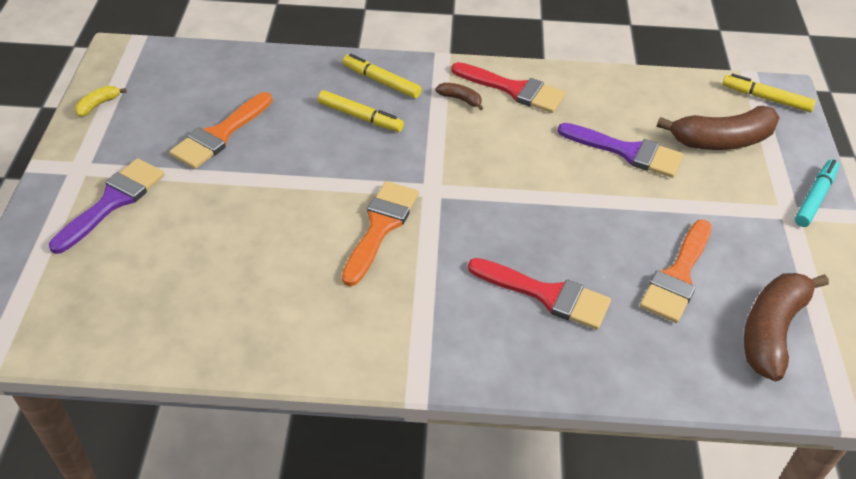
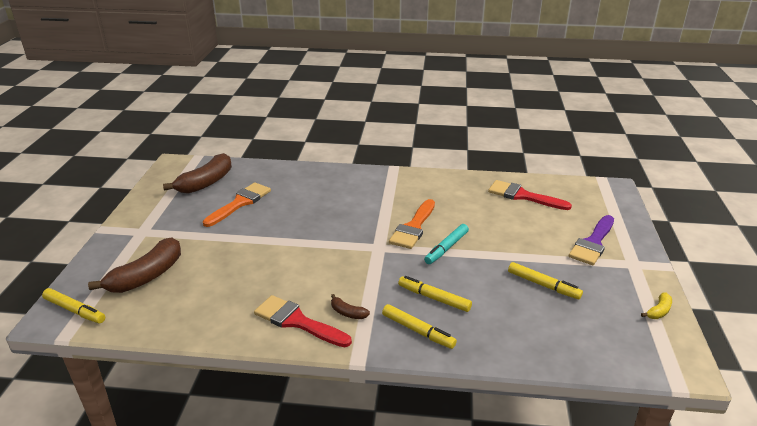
camera: 175 degrees left, 15 degrees down
(219, 135) = (543, 285): orange brush -> yellow marker
(547, 295) = (319, 197): red brush -> red brush (523, 196)
(627, 152) = (227, 269): purple brush -> none
(721, 140) = (147, 276): brown banana -> brown banana turned 135 degrees clockwise
(815, 197) = (116, 239): turquoise marker -> turquoise marker (446, 248)

